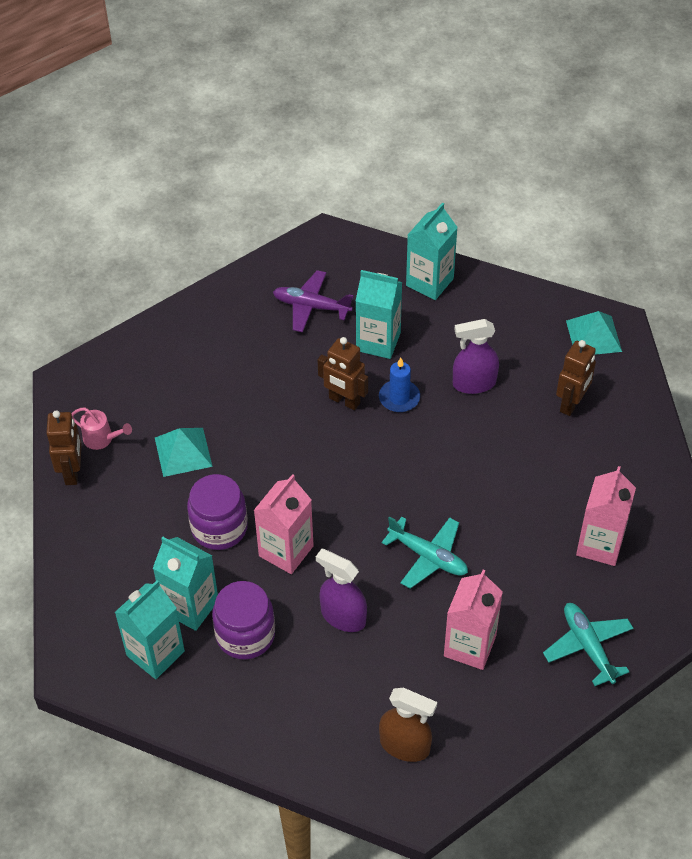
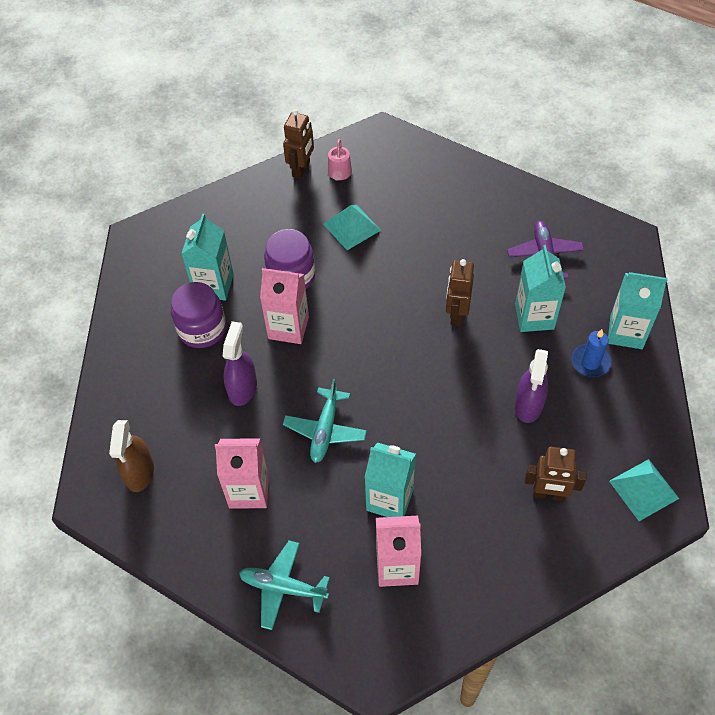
camera: 70 degrees right, 5 degrees up
(72, 472) = (301, 169): brown robot -> brown robot turned 45 degrees counterclockwise
(155, 653) = (166, 279): turquoise carton -> turquoise carton (390, 499)
(399, 398) = (481, 353): blue candle -> blue candle (590, 362)
(474, 383) = (528, 405): purple spray bottle -> purple spray bottle turned 135 degrees counterclockwise
(588, 646) = (283, 587): turquoise plane -> turquoise plane turned 120 degrees counterclockwise

